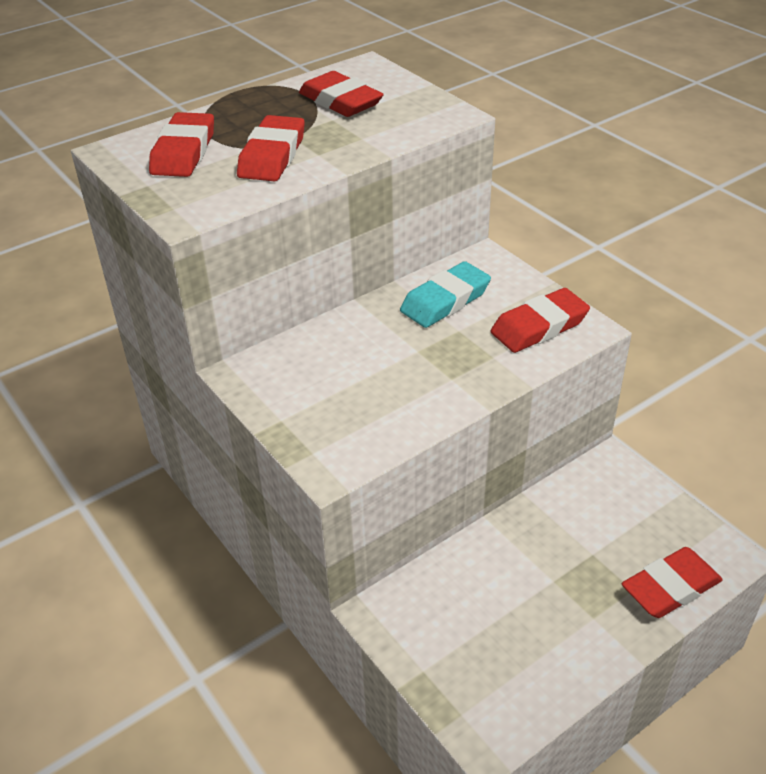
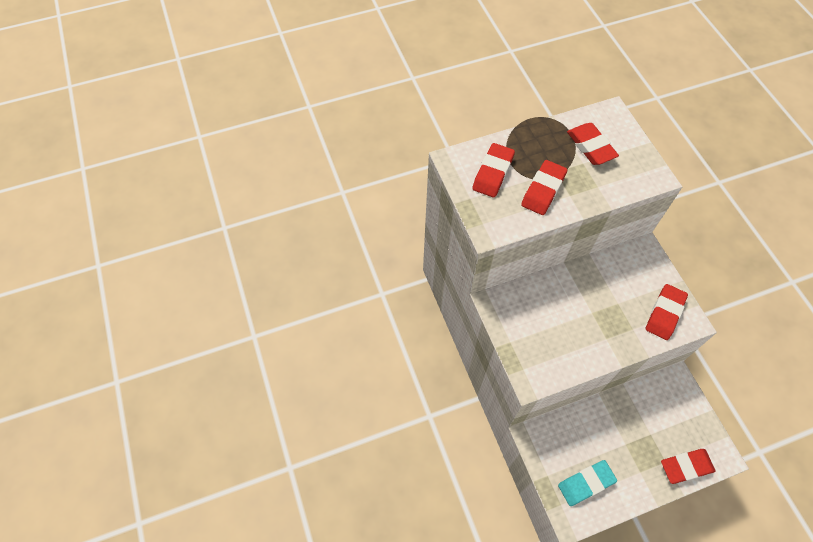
camera: 15 degrees right, 20 degrees up
(445, 301) = (615, 278): turquoise eraser -> turquoise eraser (586, 483)
(539, 326) = (664, 313): red eraser -> red eraser turned 45 degrees counterclockwise

